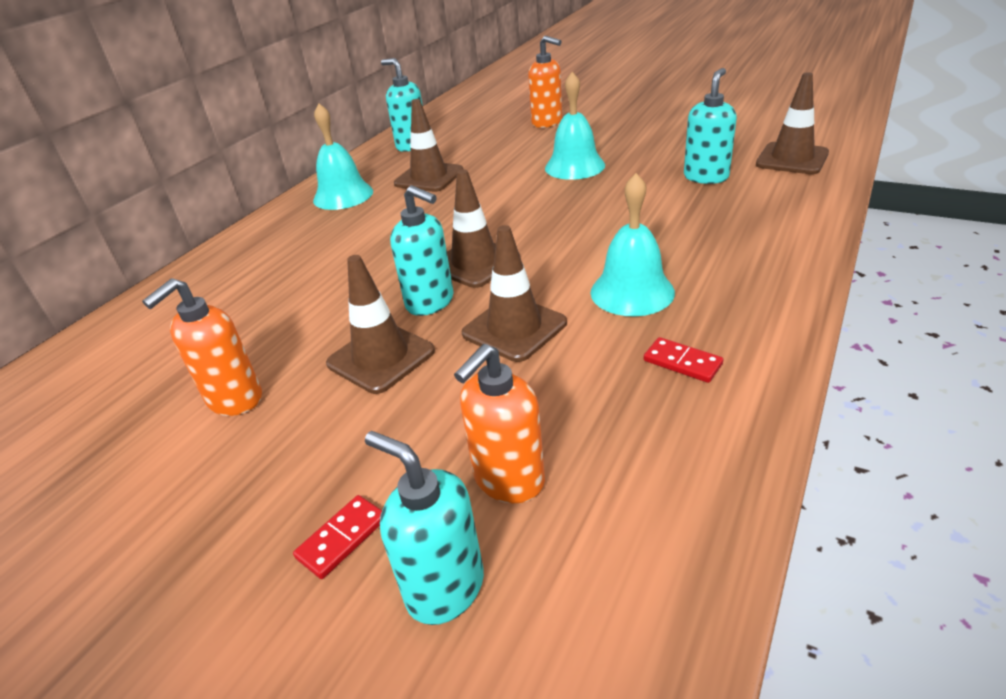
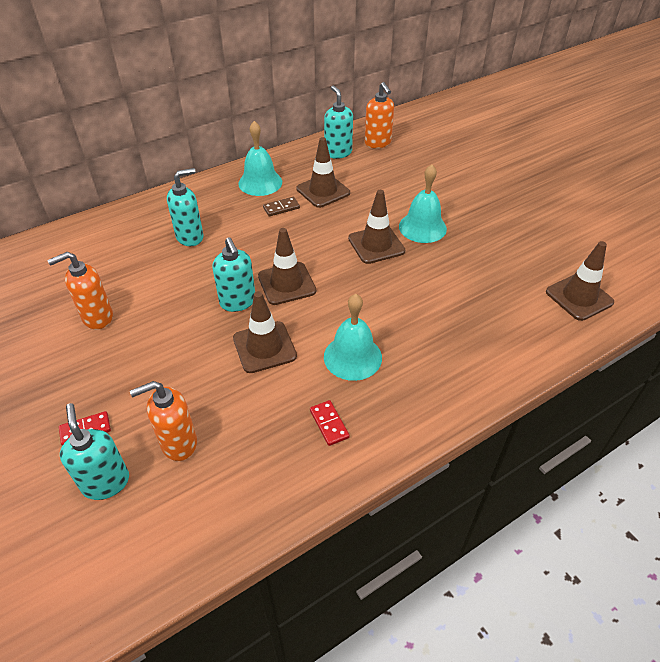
camera: 25 degrees right, 10 degrees up
(381, 357) = (182, 328): brown traffic cone -> brown traffic cone (376, 245)
(394, 206) = (281, 208): none -> brown domino
(547, 122) = (446, 171): orange soap dispenser -> orange soap dispenser (378, 143)
(706, 177) = (499, 283): turquoise soap dispenser -> turquoise soap dispenser (190, 237)

